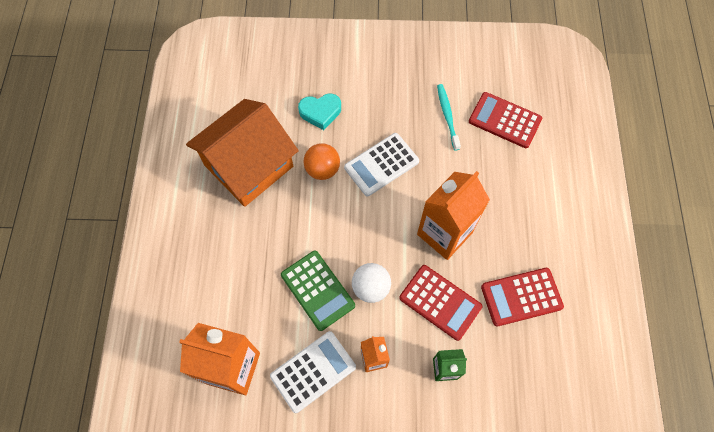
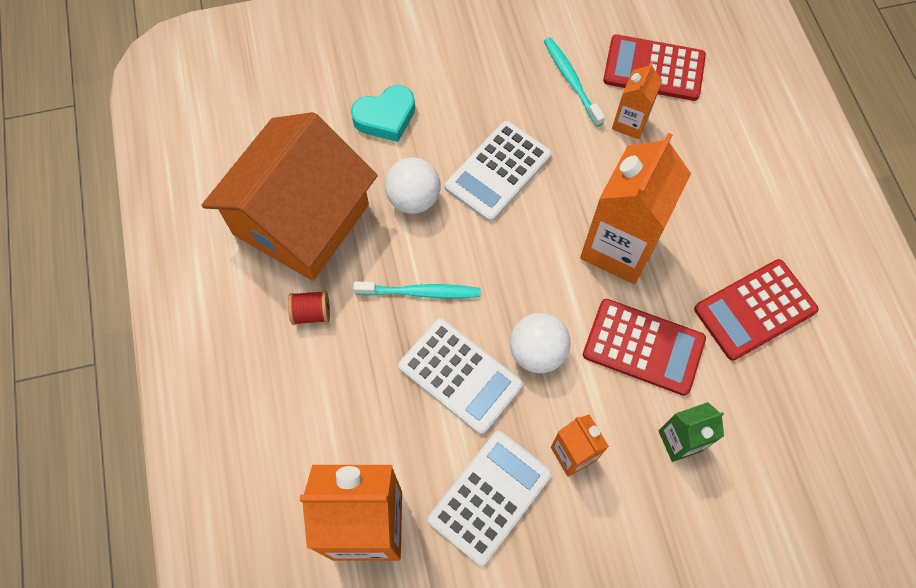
camera: 15 degrees left, 0 degrees up
(238, 227) = (311, 313): none -> red spool
(309, 231) = (421, 292): none -> turquoise toothbrush
(317, 290) = (460, 375): green calculator -> white calculator
(322, 169) = (414, 199): orange ball -> white ball
(477, 153) = (630, 123): none -> orange carton

